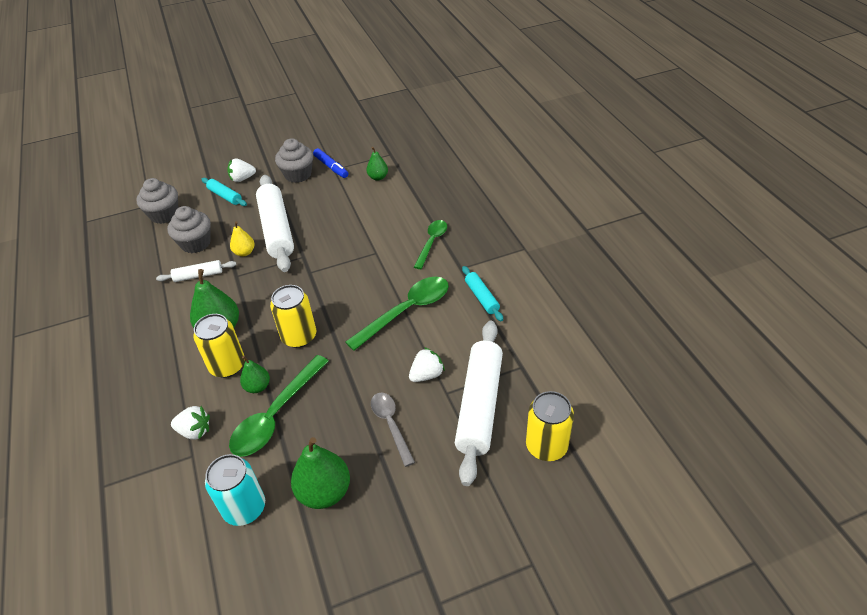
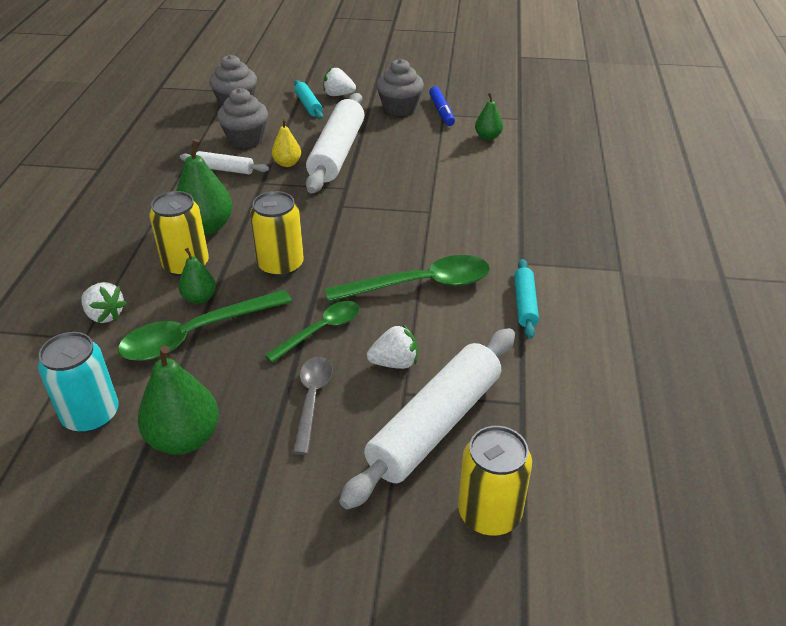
camera: 25 degrees right, 5 degrees down
(432, 242) = (504, 223): green spoon -> green spoon (321, 330)

